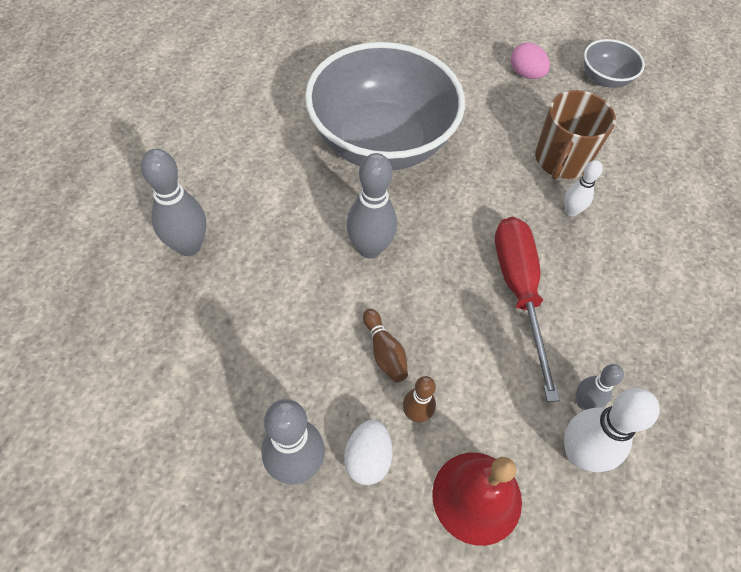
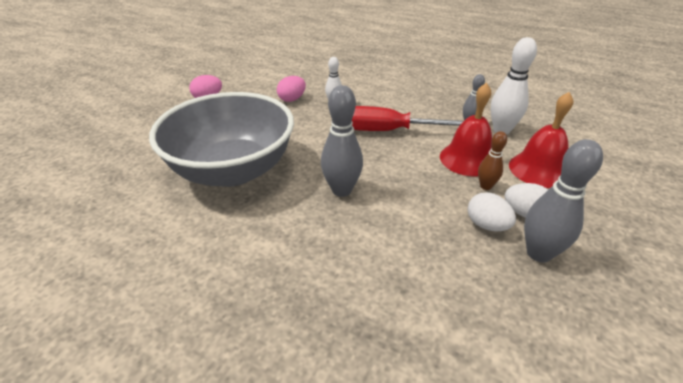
camera: 75 degrees left, 20 degrees down
(189, 246) = (305, 320): grey bowling pin -> none
(336, 408) = (486, 225): none -> white egg
(384, 352) = (436, 194): brown bowling pin -> none
(476, 394) = (467, 159): none -> red bell
(561, 160) = (292, 99): brown mug -> pink egg
(605, 78) = (233, 74): grey bowl -> none

